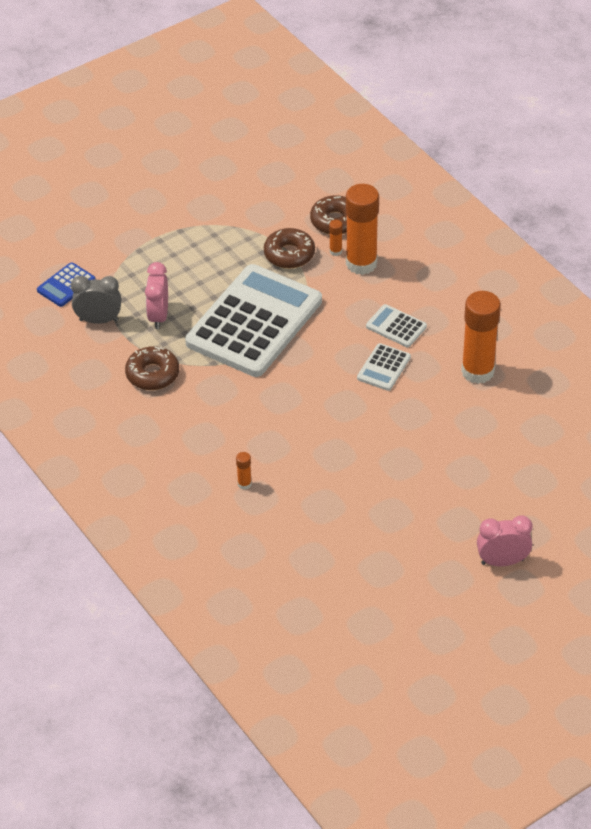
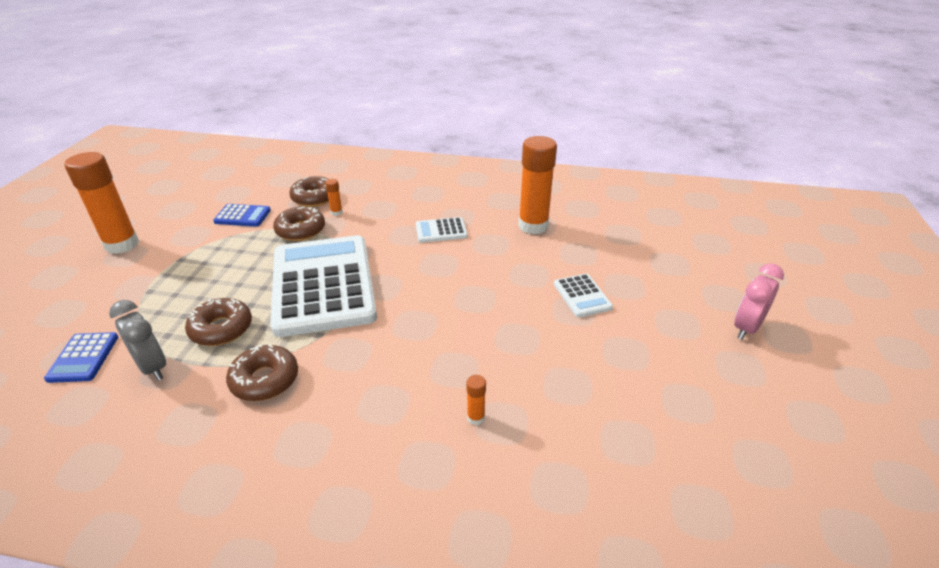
camera: 45 degrees left, 10 degrees down
(98, 320) = (153, 367): grey clock -> grey clock turned 90 degrees clockwise
(158, 316) = (221, 329): pink clock -> brown donut
(260, 208) = (242, 216): none -> blue calculator
(361, 263) = (365, 210): orange glue stick -> orange glue stick (122, 244)
(383, 368) = (468, 258): white calculator -> white calculator (582, 296)

